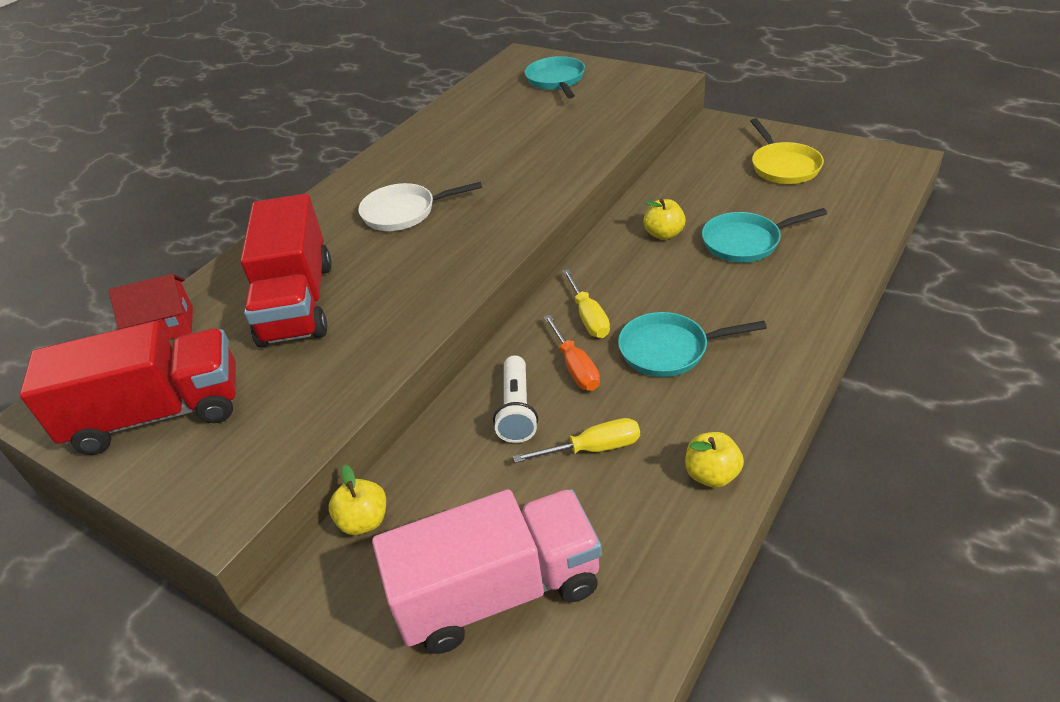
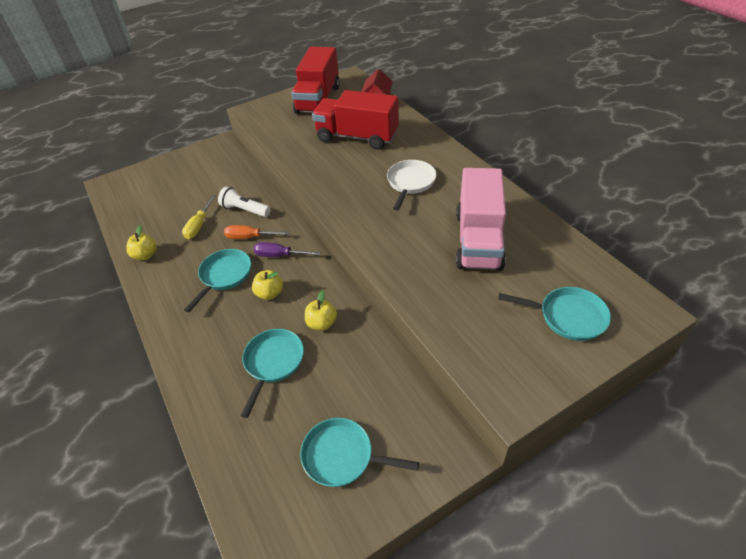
camera: 115 degrees right, 5 degrees up
(364, 521) = (236, 158): yellow apple -> yellow apple (270, 293)
(498, 591) = (171, 182): pink truck -> pink truck (478, 240)
(589, 317) = (279, 255): yellow screwdriver -> purple screwdriver
(783, 166) = (342, 456): yellow pan -> turquoise pan

